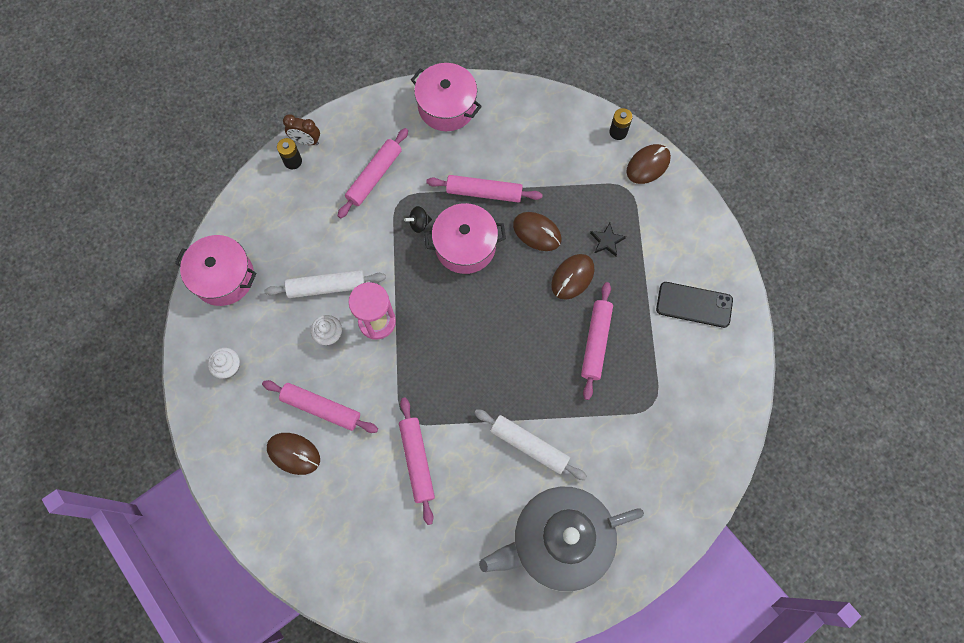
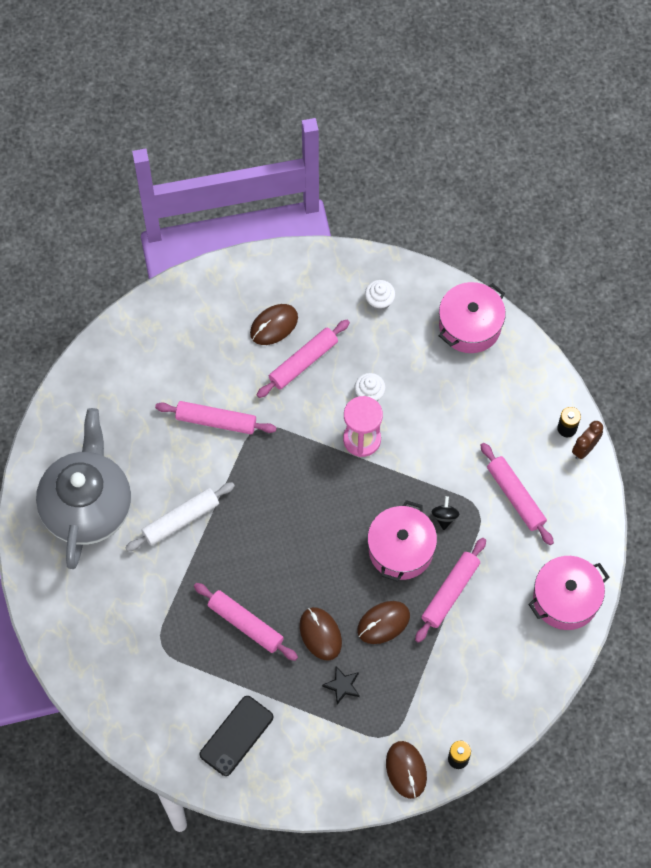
camera: 115 degrees right, 5 degrees down
(327, 287) = (417, 409): white rolling pin -> none

